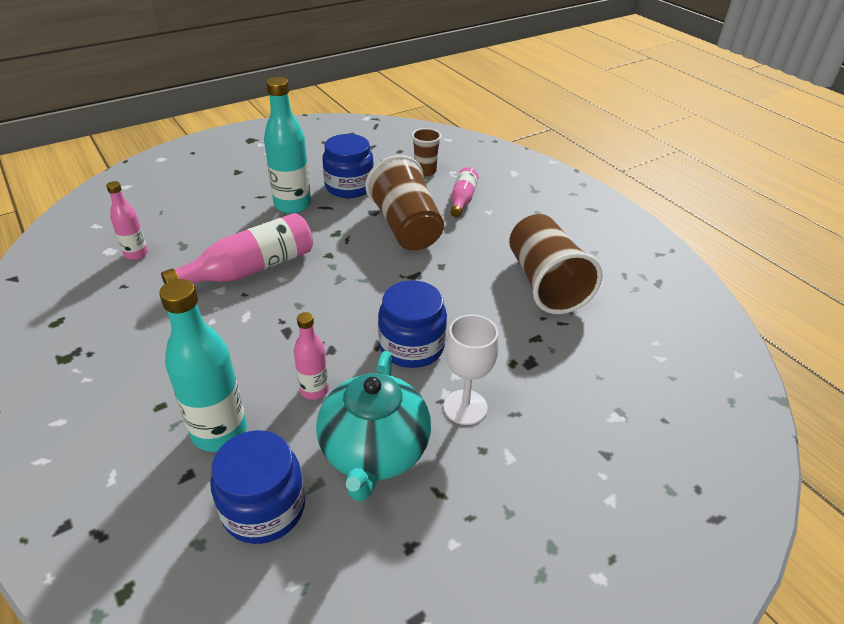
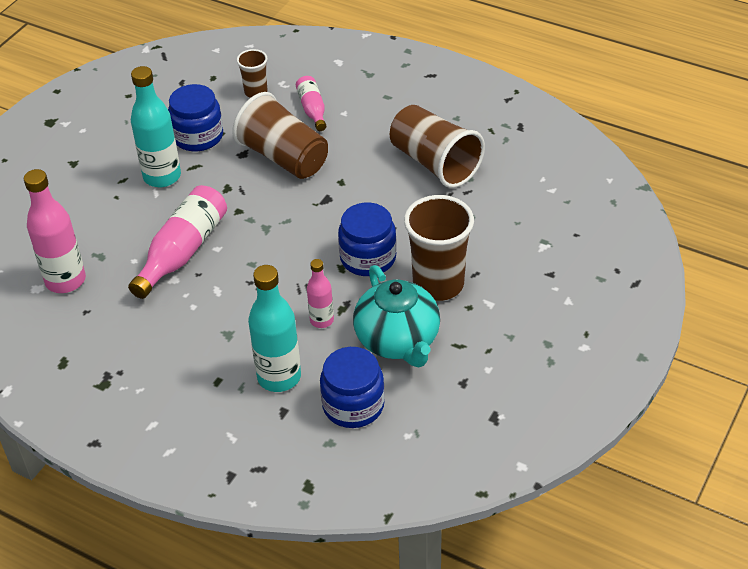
camera: 25 degrees left, 5 degrees up
(136, 254) = (65, 280): pink bottle -> pink bottle, size x1.76
(465, 407) = (438, 284): white goblet -> brown cup

